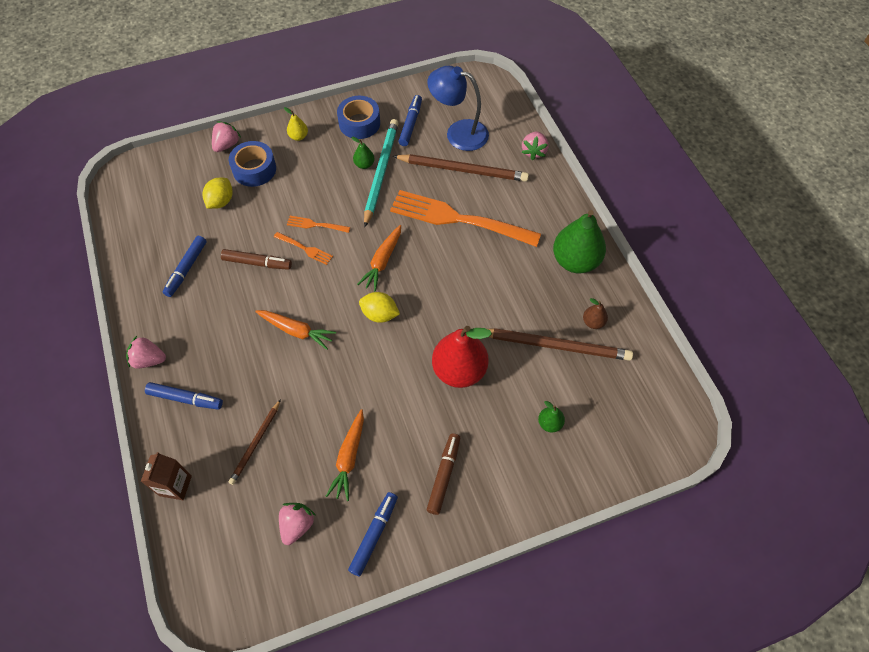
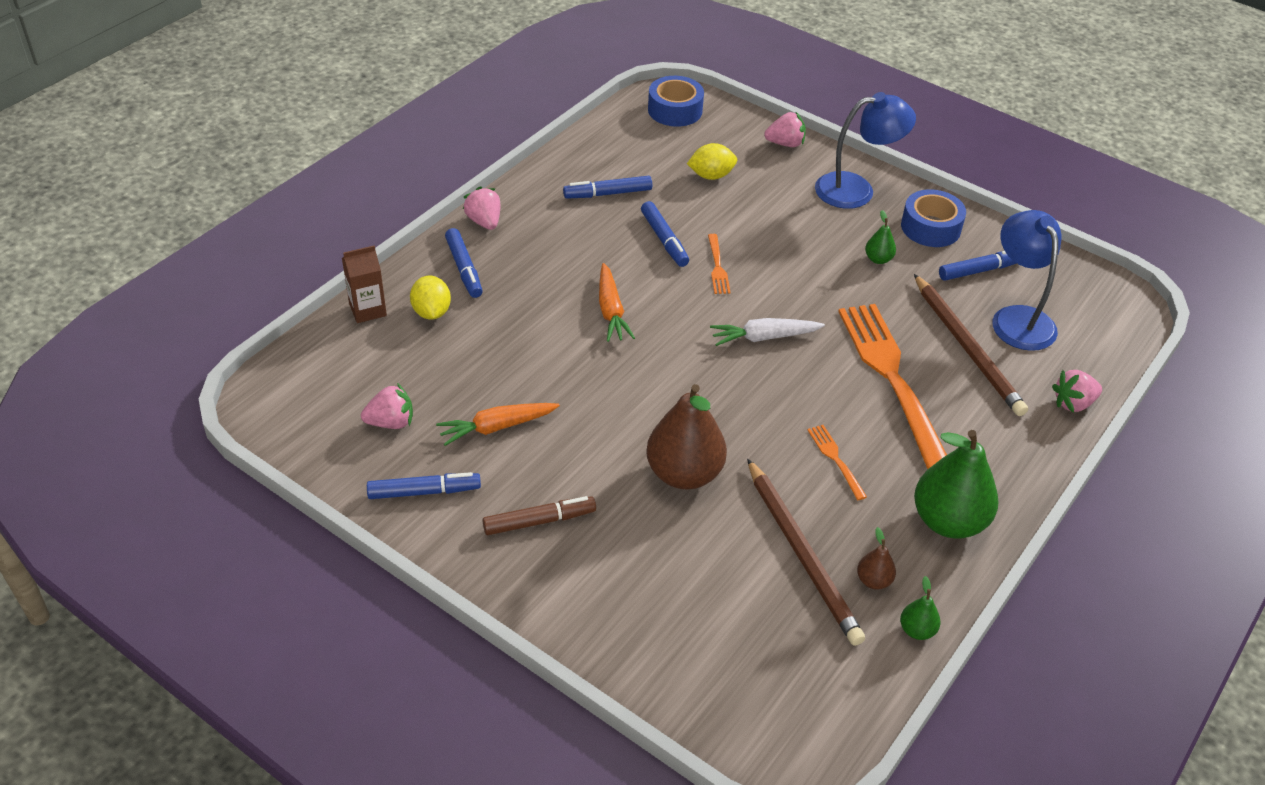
camera: 55 degrees right, 15 degrees down
(254, 169) = (777, 179): blue tape -> blue tape (675, 110)
(256, 443) = (457, 345): brown pencil -> none
(257, 263) = (664, 240): brown marker -> blue marker
(298, 136) = (856, 189): yellow pear -> blue lamp
(316, 225) = (756, 260): orange fork -> orange fork (835, 459)
(379, 314) = (693, 368): yellow lemon -> yellow lemon (431, 312)
(381, 172) = (882, 278): turquoise pencil -> none
(382, 261) = (764, 337): orange carrot -> white carrot
(459, 370) = (684, 474): red pear -> brown pear
(549, 423) = (687, 596): green pear -> green pear (917, 630)

